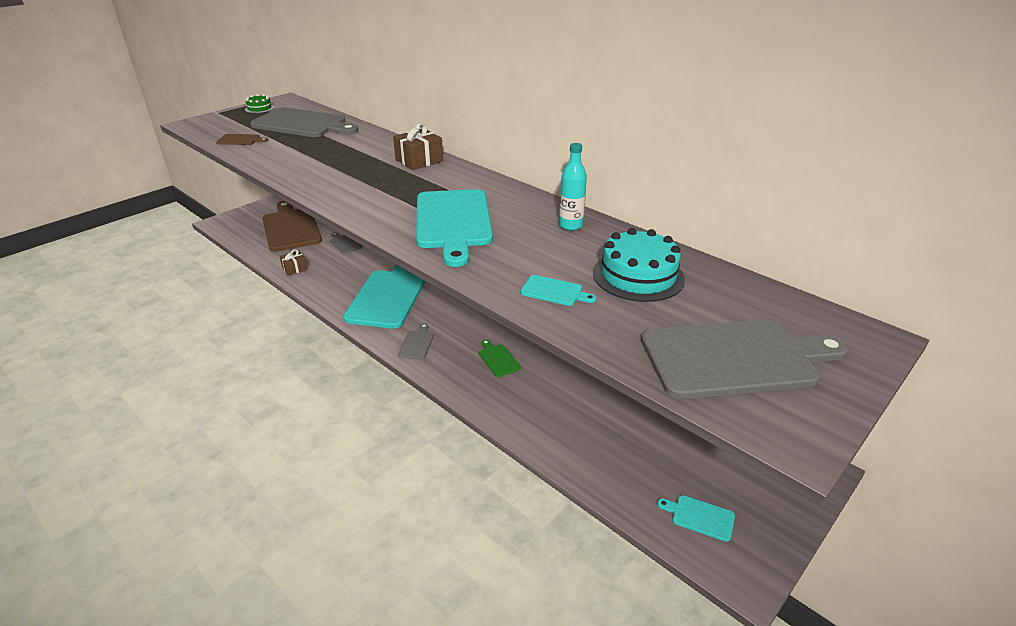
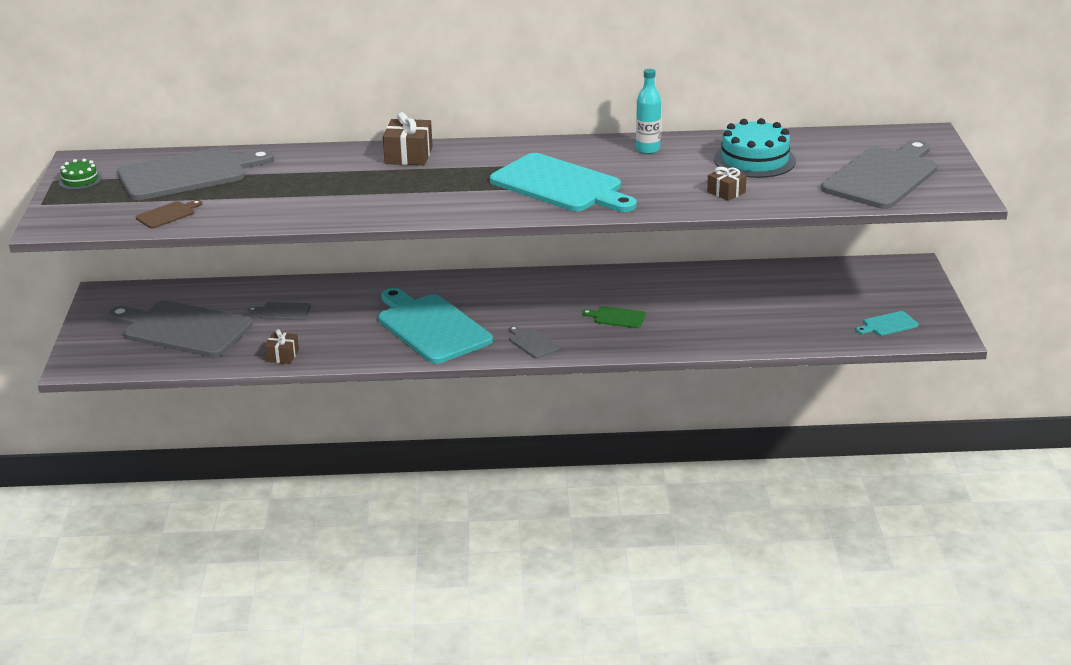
camera: 45 degrees left, 5 degrees down
(291, 228) = (182, 329): brown cutting board -> grey cutting board
(554, 291) = (726, 192): turquoise cutting board -> brown gift

